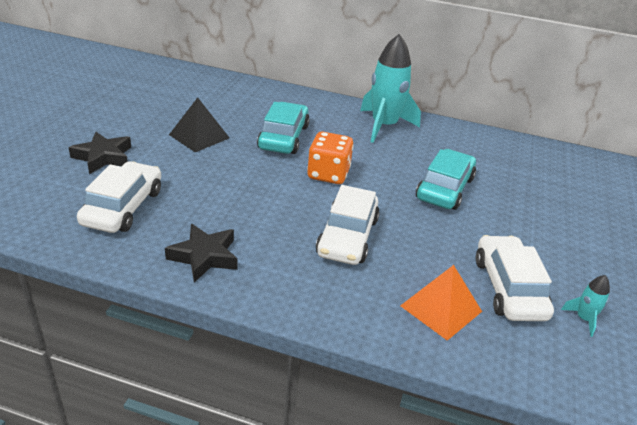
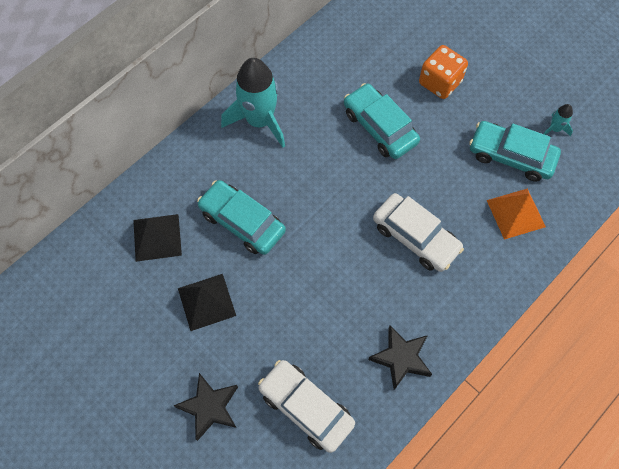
camera: 60 degrees left, 30 degrees up
(241, 104) = (157, 237): none -> black pyramid
(328, 174) = (322, 210): orange dice -> orange dice (440, 82)
(508, 288) = (511, 156): white car -> turquoise car

